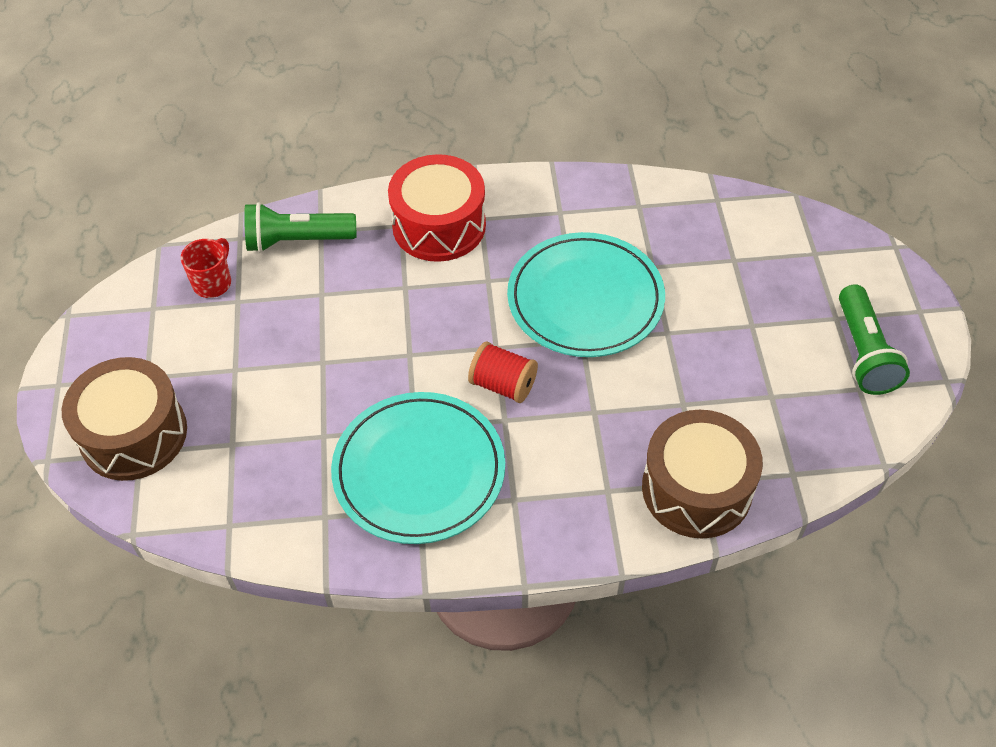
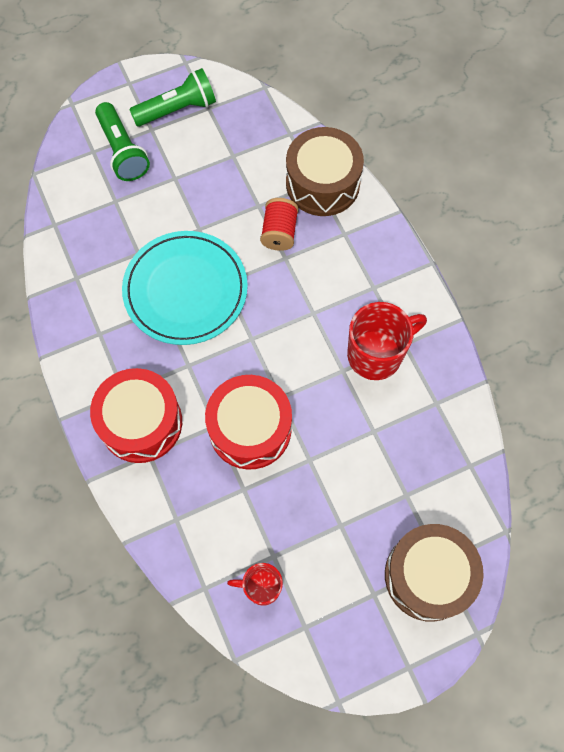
camera: 110 degrees left, 15 degrees up
(297, 240) = (192, 535): green flashlight -> green flashlight (122, 151)
(385, 317) = (250, 429): none -> red drum
(419, 471) = (376, 354): turquoise plate -> red mug
(503, 385) = (284, 323): red spool -> red spool (279, 232)

